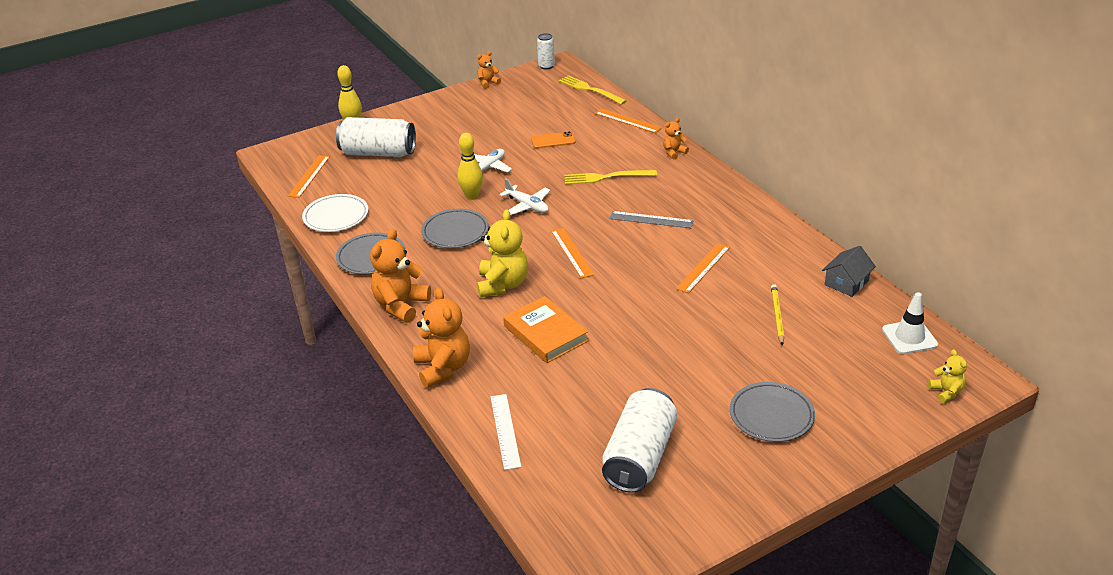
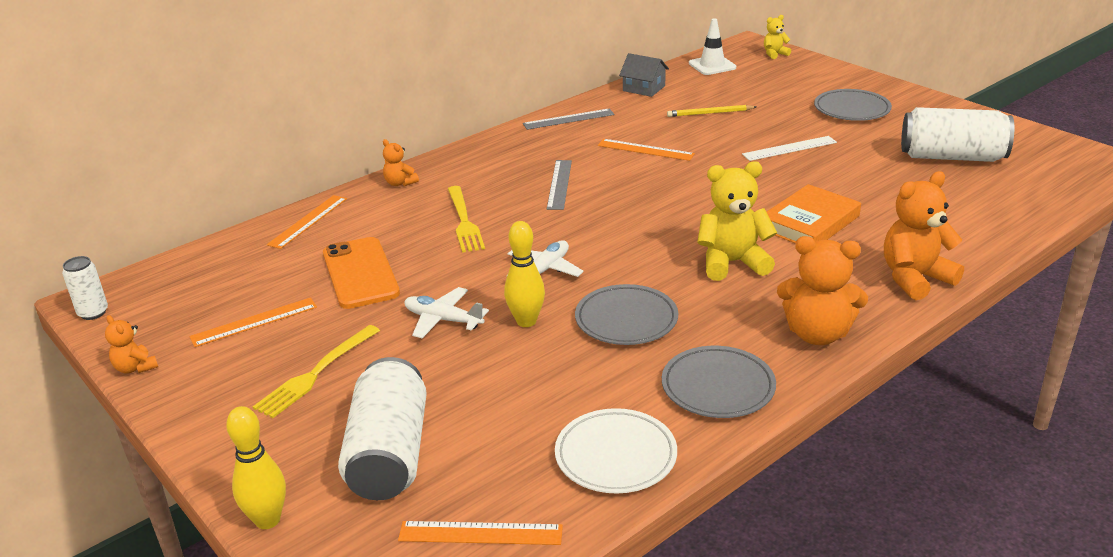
camera: 100 degrees left, 5 degrees down
(505, 431) = (979, 224): white ruler -> white ruler (789, 148)
(553, 140) = (360, 273): orange phone -> orange phone, size x1.73
(572, 252) = (645, 225): orange ruler -> orange ruler (254, 322)
(589, 89) = (199, 262): yellow fork -> yellow fork (315, 374)
(777, 233) = (568, 119): none -> grey ruler

